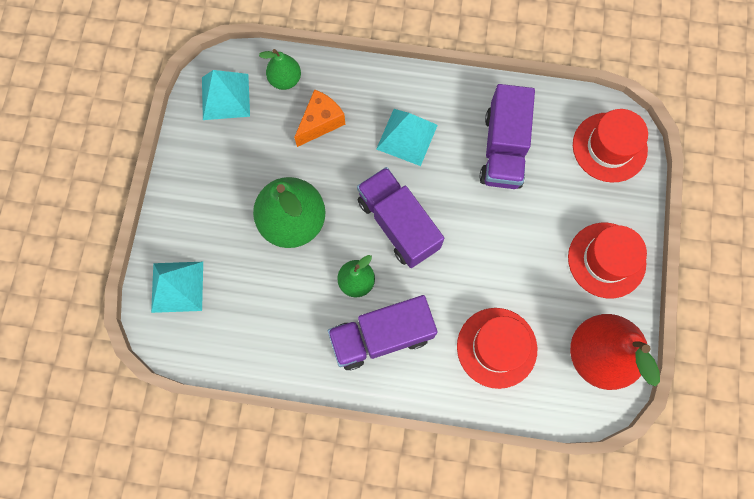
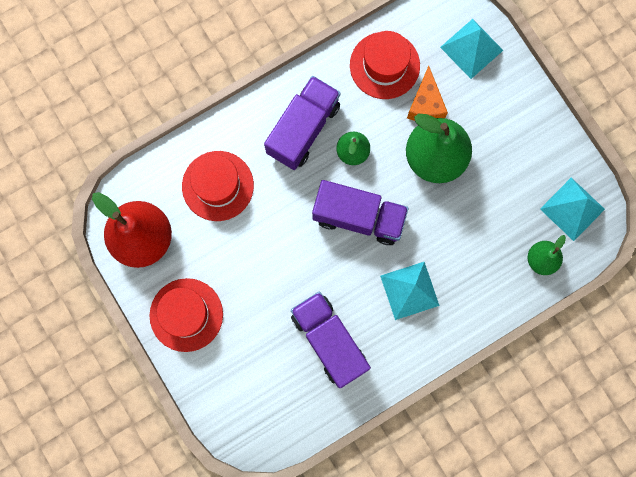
camera: 140 degrees right, 5 degrees up
(320, 122) = (483, 248): orange cheese -> orange cheese (425, 104)
(609, 147) = (249, 411): red hat -> red hat (384, 65)

